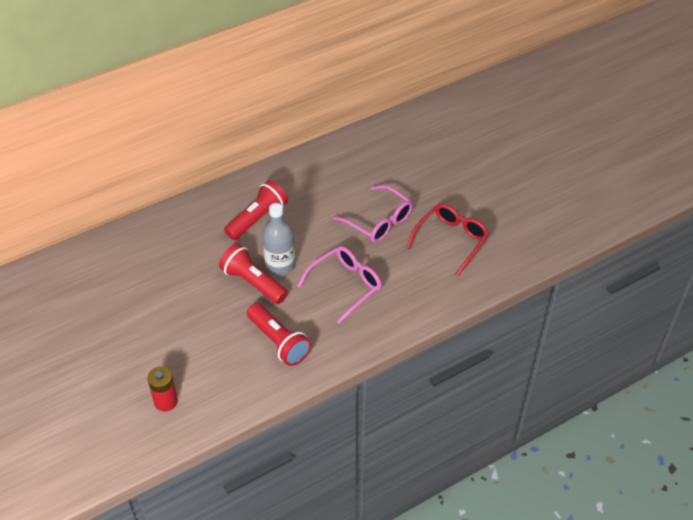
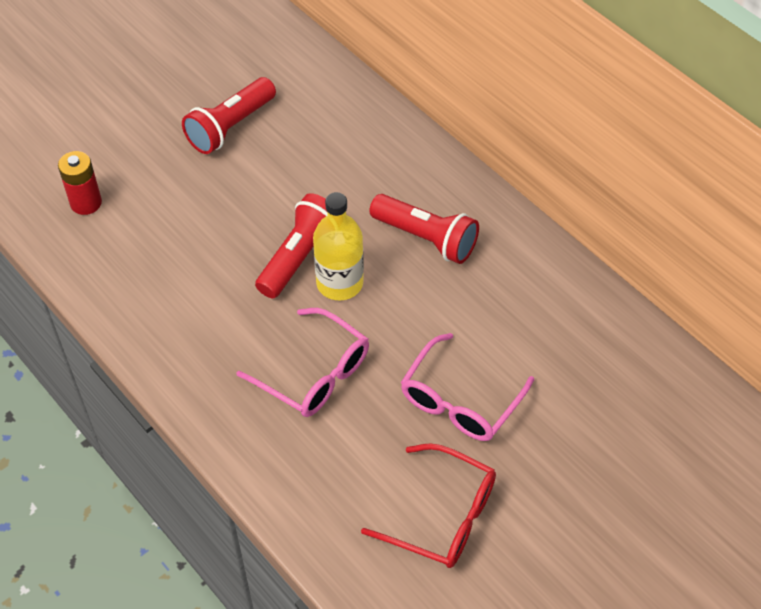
camera: 80 degrees right, 5 degrees up
(278, 342) = (195, 307): red flashlight -> red flashlight (230, 127)
(280, 265) = (339, 283): grey bottle -> yellow bottle

